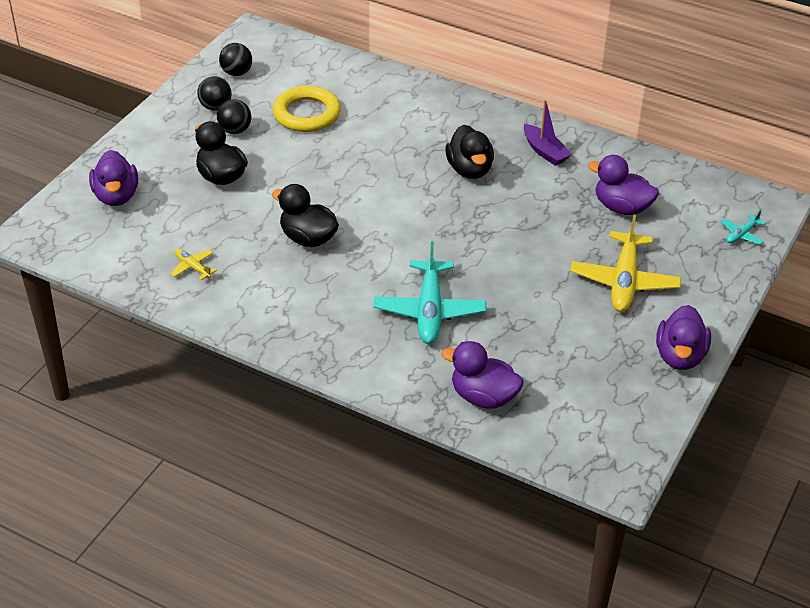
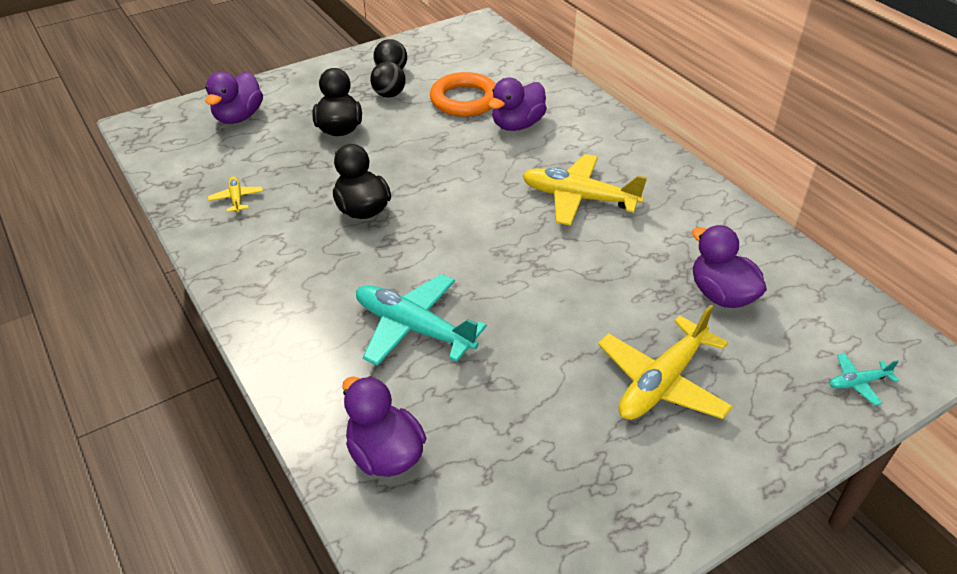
camera: 30 degrees right, 0 degrees up
(236, 73) = (435, 50): black ball -> none
(307, 114) = (464, 100): yellow ring -> orange ring
(429, 311) = (413, 328): turquoise plane -> turquoise plane turned 90 degrees clockwise
(469, 170) = (578, 198): black duck -> yellow plane
(545, 151) = (675, 206): purple boat -> none
(680, 356) = (666, 511): purple duck -> purple duck (517, 125)

